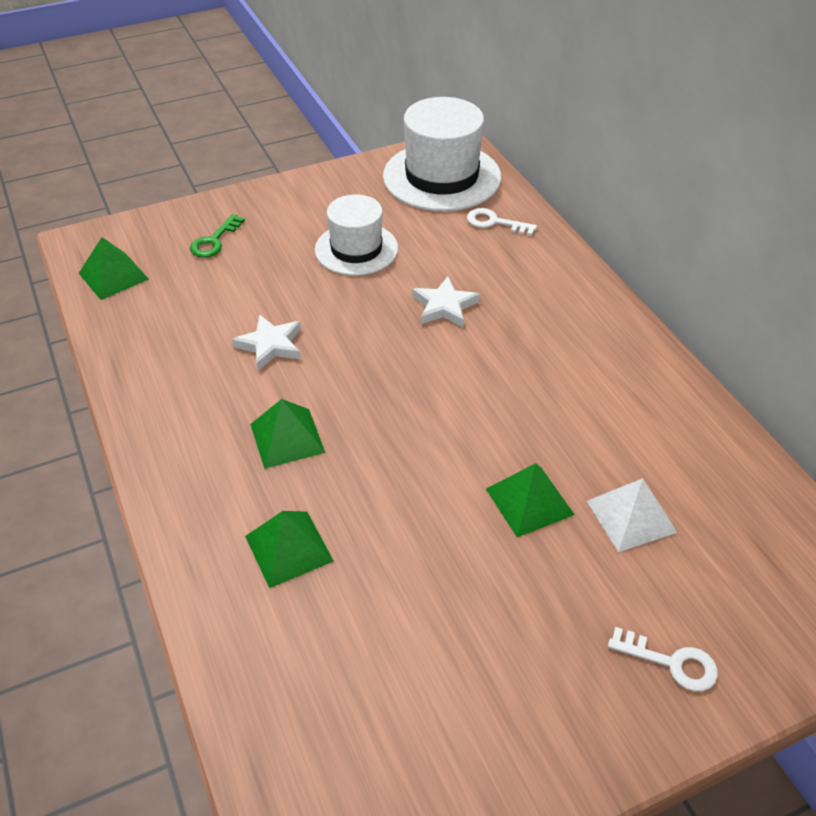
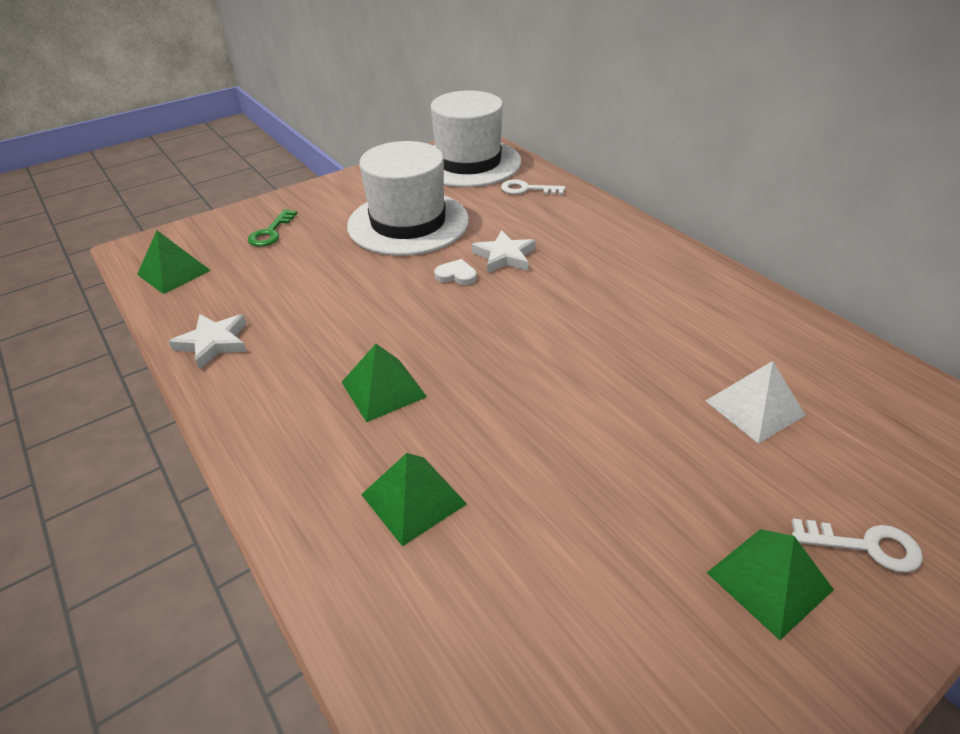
camera: 10 degrees left, 5 degrees down
(270, 345) = (346, 309): white star -> white star (214, 343)
(356, 249) = (408, 223): white hat -> white hat, size x1.55
(388, 322) = (456, 275): none -> white heart
(529, 501) = (650, 410): green pyramid -> green pyramid (769, 581)

